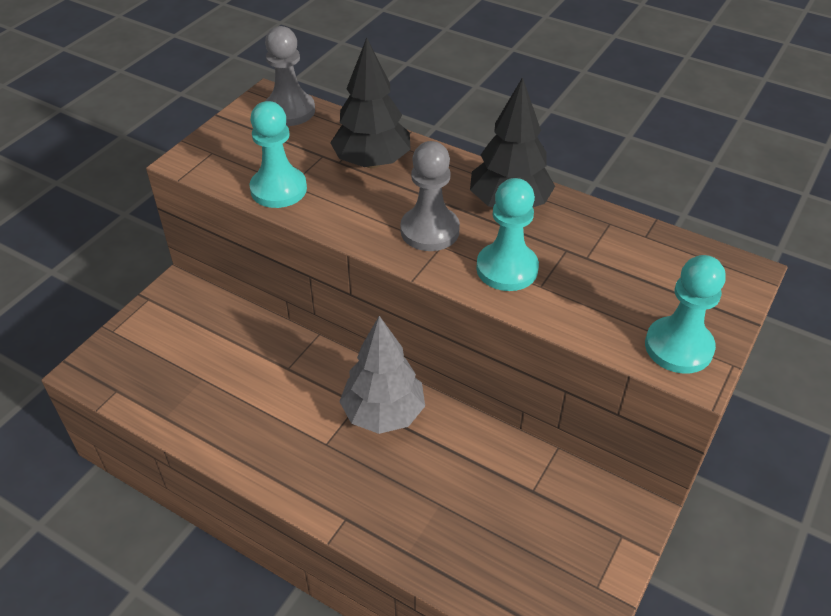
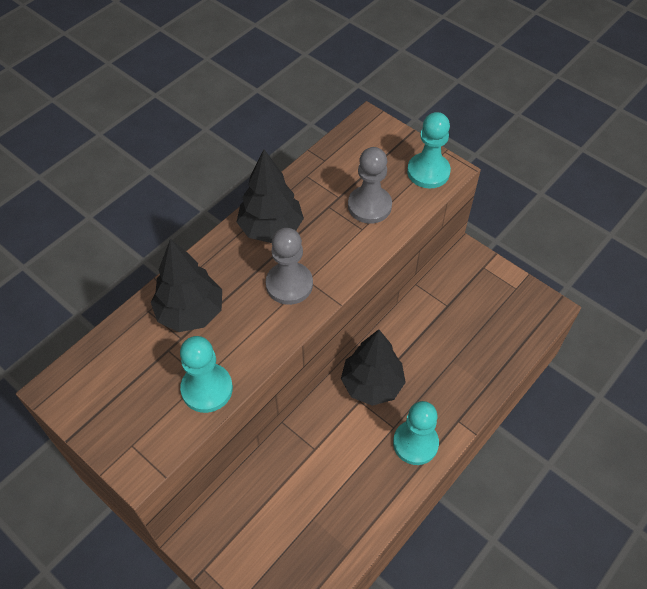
camera: 80 degrees left, 10 degrees up
(289, 111) = (87, 371): grey pawn -> grey pawn (369, 206)
(383, 413) = (372, 384): grey tree -> black tree
(507, 269) = (341, 244): turquoise pawn -> turquoise pawn (415, 443)

